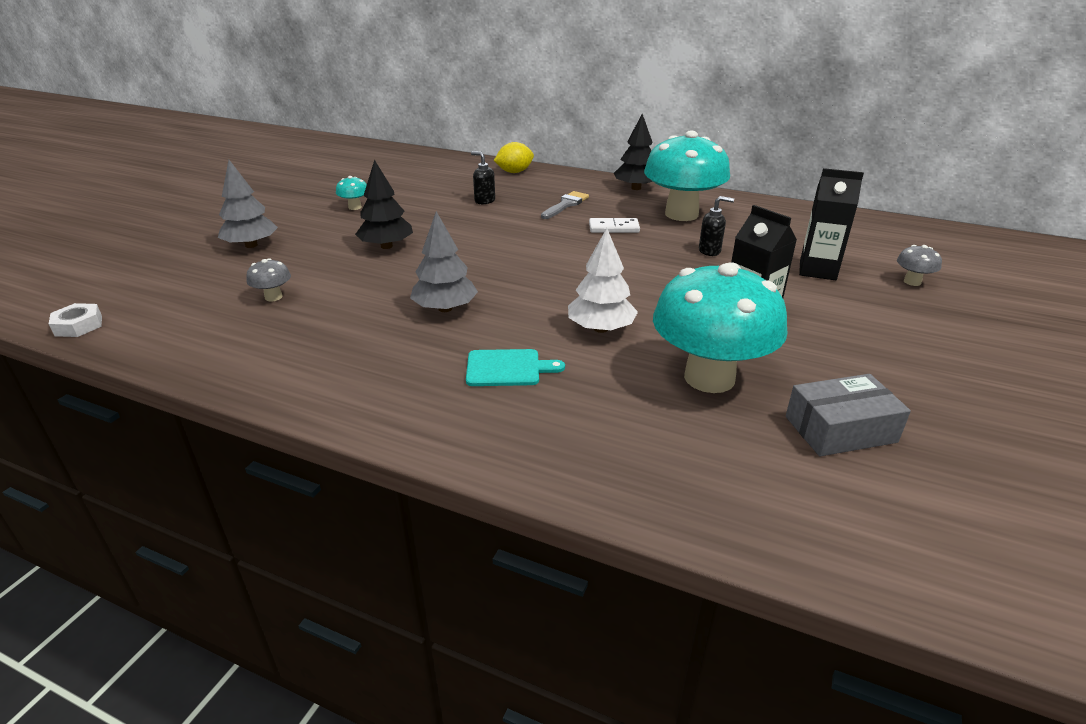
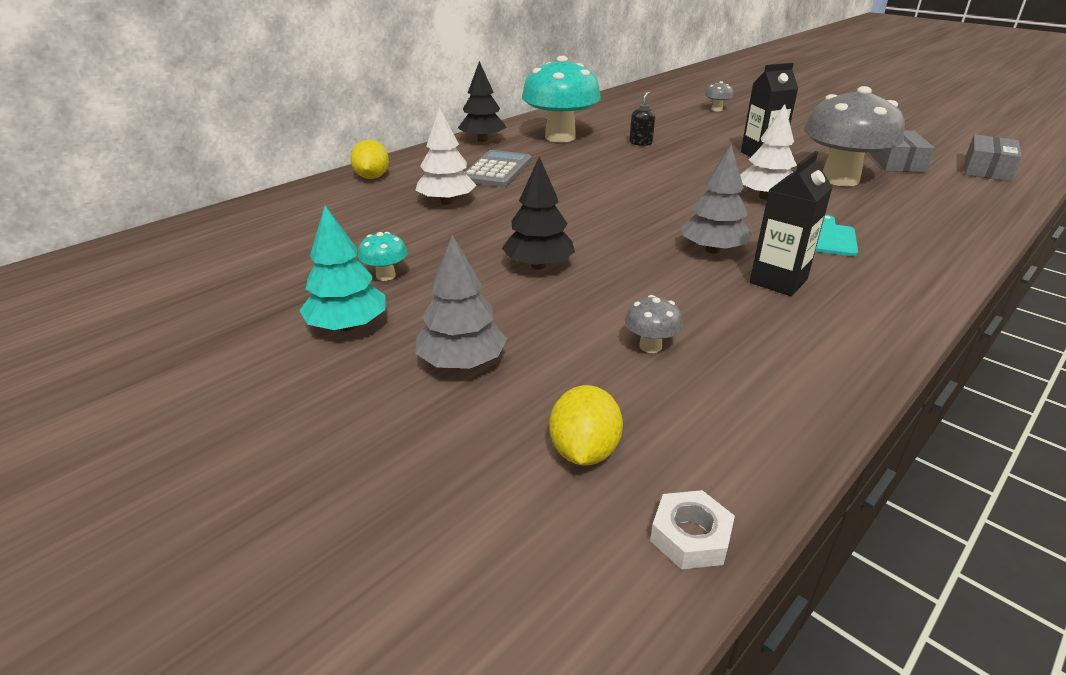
camera: 70 degrees left, 0 degrees up
(158, 290) = (584, 451): none -> yellow lemon
(290, 211) = (348, 326): none -> turquoise tree
(484, 201) = (446, 202): black soap dispenser -> white tree
(565, 205) = (497, 170): grey brush -> grey calculator
(614, 228) = (571, 162): white domino -> none
(709, 378) = (839, 179): turquoise mushroom -> grey mushroom
(817, 270) = (690, 124): black carton -> black carton (778, 281)
(914, 532) = (987, 169): none -> grey box

